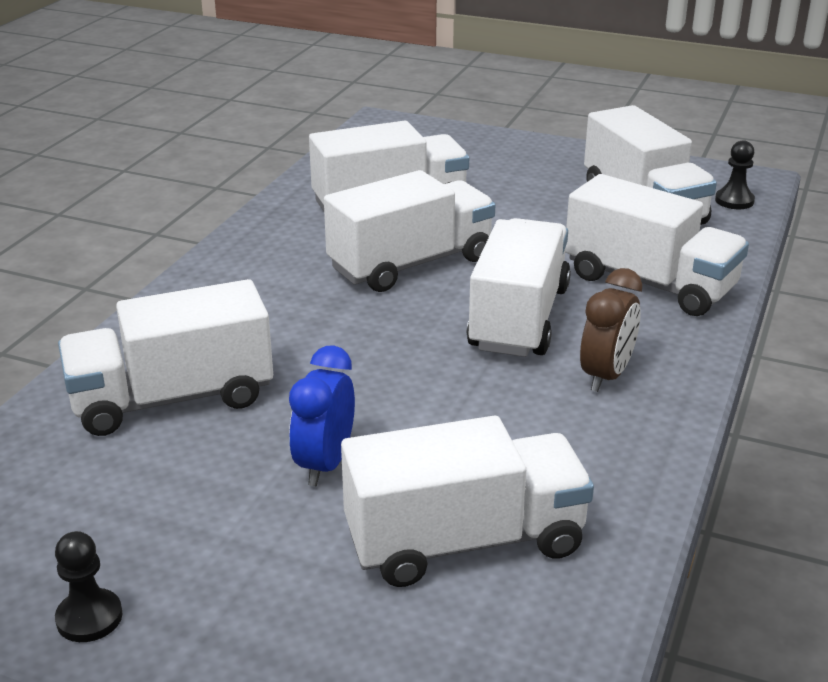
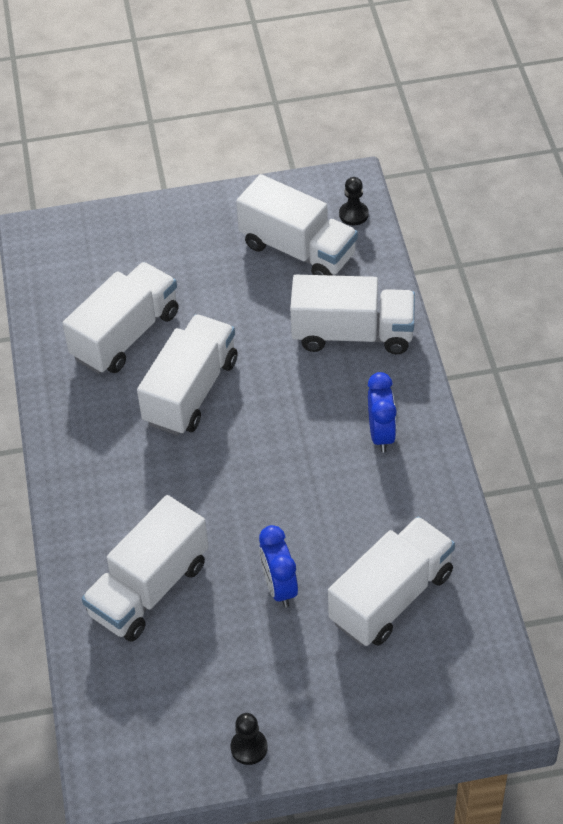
camera: 30 degrees left, 20 degrees up
(518, 318) = (297, 410): white truck -> none
(606, 376) = (381, 434): brown clock -> blue clock

